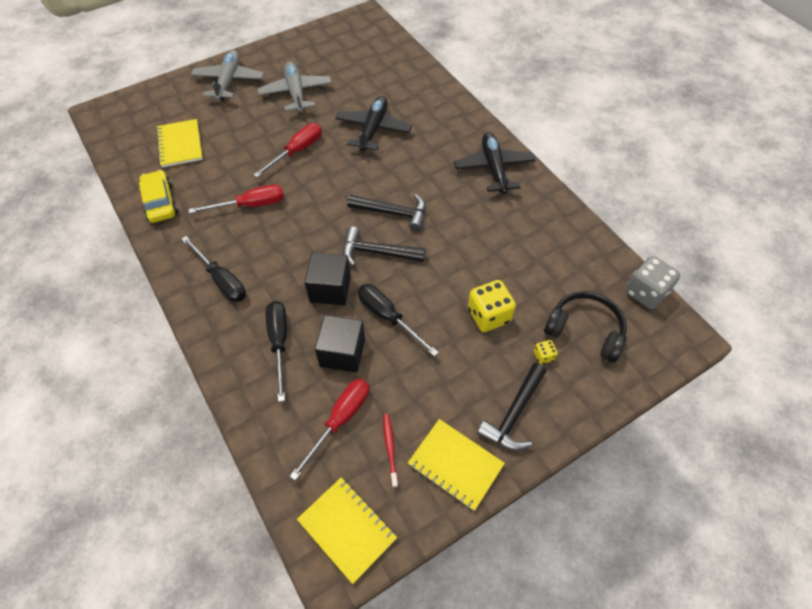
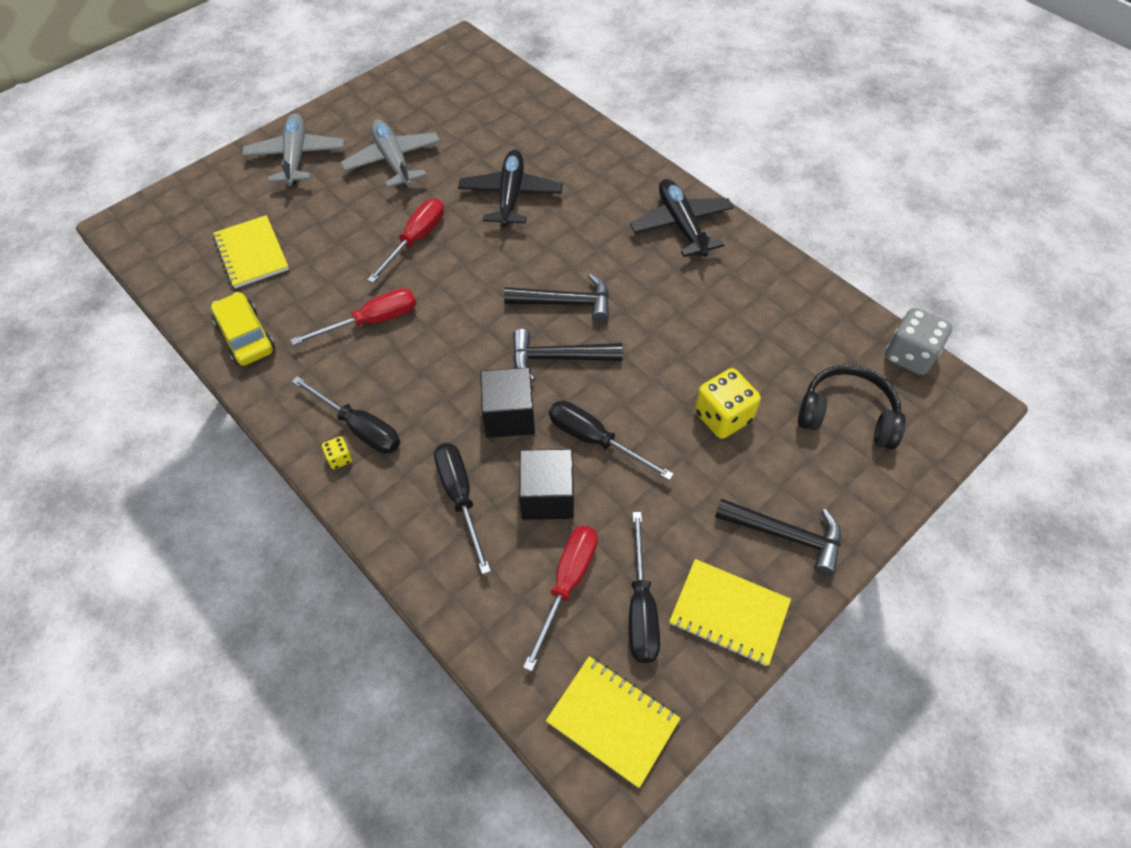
camera: 10 degrees left, 0 degrees up
(390, 448) = (641, 607): red toothbrush -> black screwdriver
(514, 413) = (785, 535): black hammer -> black hammer turned 90 degrees counterclockwise
(543, 356) = (804, 456): yellow dice -> yellow dice (339, 458)

